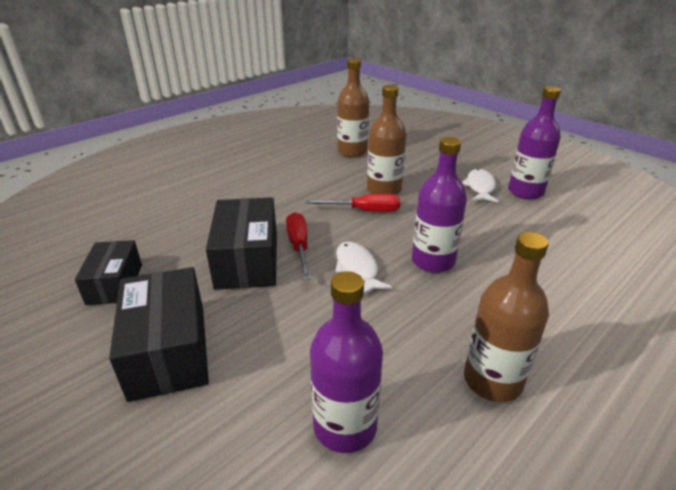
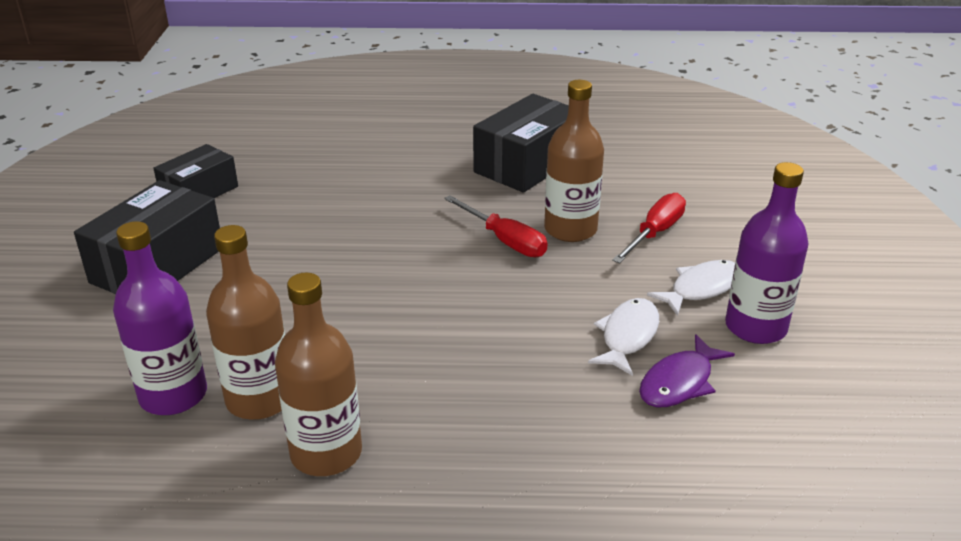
camera: 45 degrees right, 0 degrees up
(247, 260) = (317, 228): black box -> black box (527, 164)
(299, 246) = (378, 241): red screwdriver -> red screwdriver (655, 233)
(352, 152) = (622, 166): brown bottle -> brown bottle (259, 399)
(357, 268) = (392, 291): white fish -> white fish (628, 336)
(433, 261) = (475, 330): purple bottle -> none
(547, 230) = (679, 382): none -> purple fish

